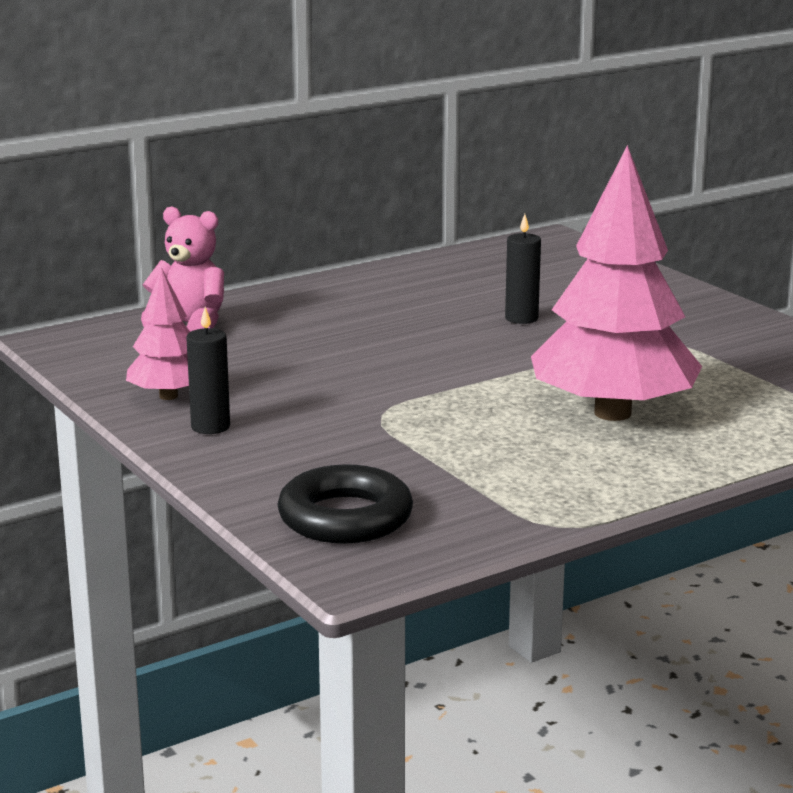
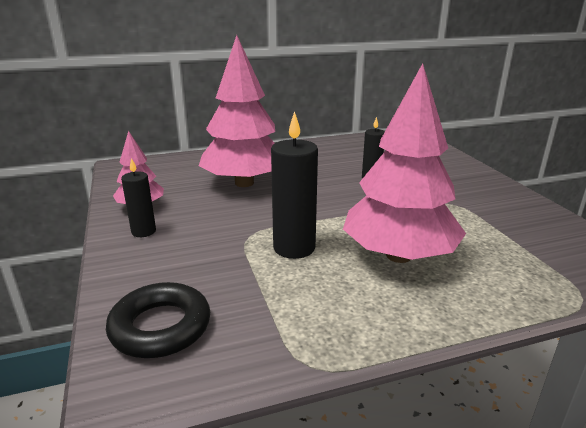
camera: 15 degrees right, 5 degrees up
(190, 326) = (192, 164): pink teddy bear -> none
(312, 346) = (244, 183): none -> pink tree
(459, 421) = (294, 248): none -> black candle

